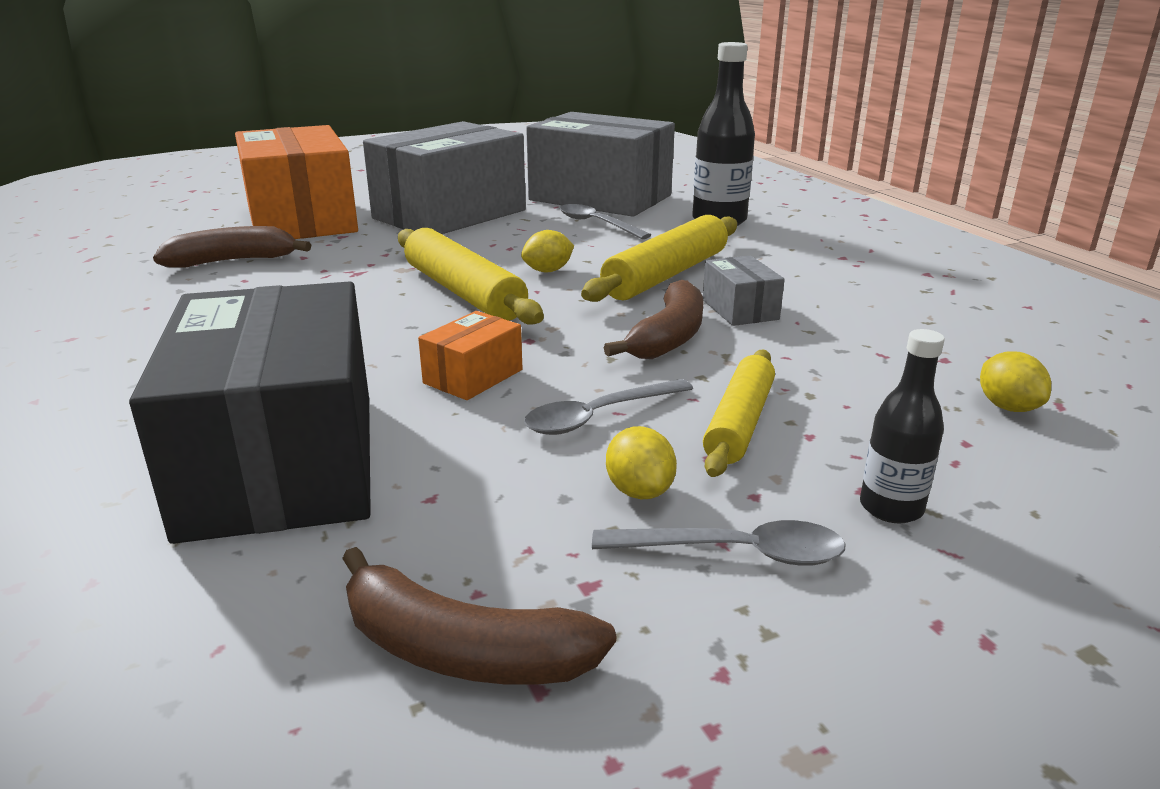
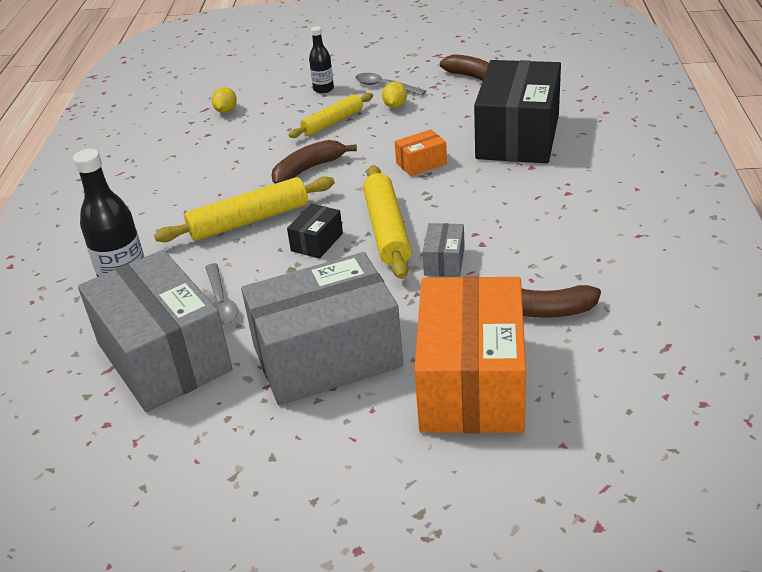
camera: 150 degrees left, 10 degrees up
(548, 271) = (317, 242): yellow lemon -> black box
(599, 416) = (383, 134): grey spoon -> none
(740, 309) = (248, 181): grey box -> grey box (444, 261)

